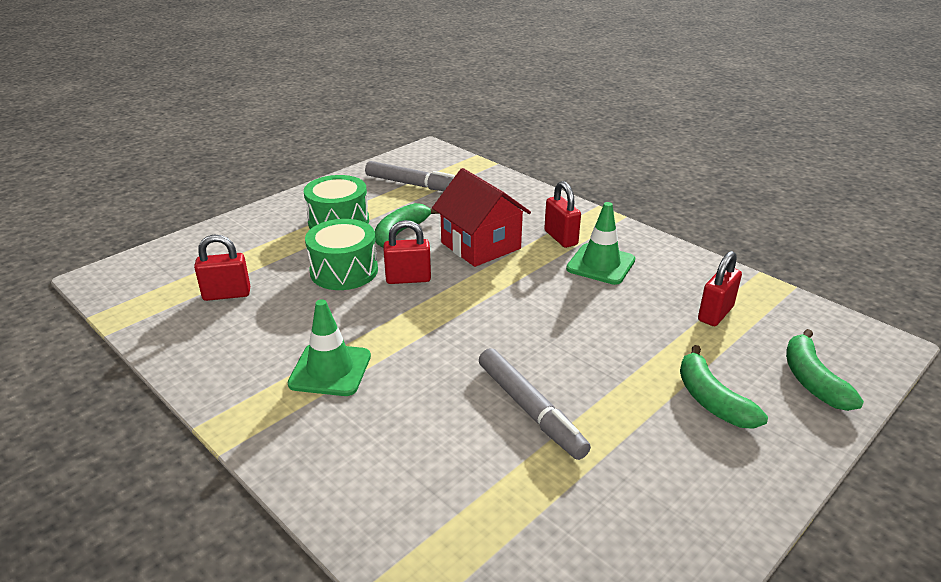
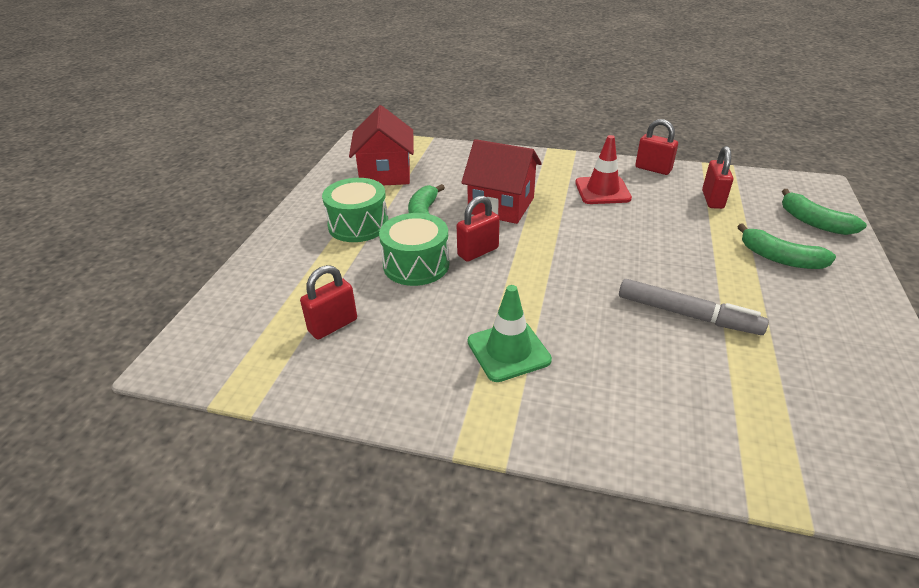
camera: 30 degrees left, 5 degrees up
(413, 184) = (385, 174): grey marker -> red house
(561, 238) = (552, 180): red padlock -> red padlock (653, 169)
(600, 264) = (602, 191): green traffic cone -> red traffic cone

